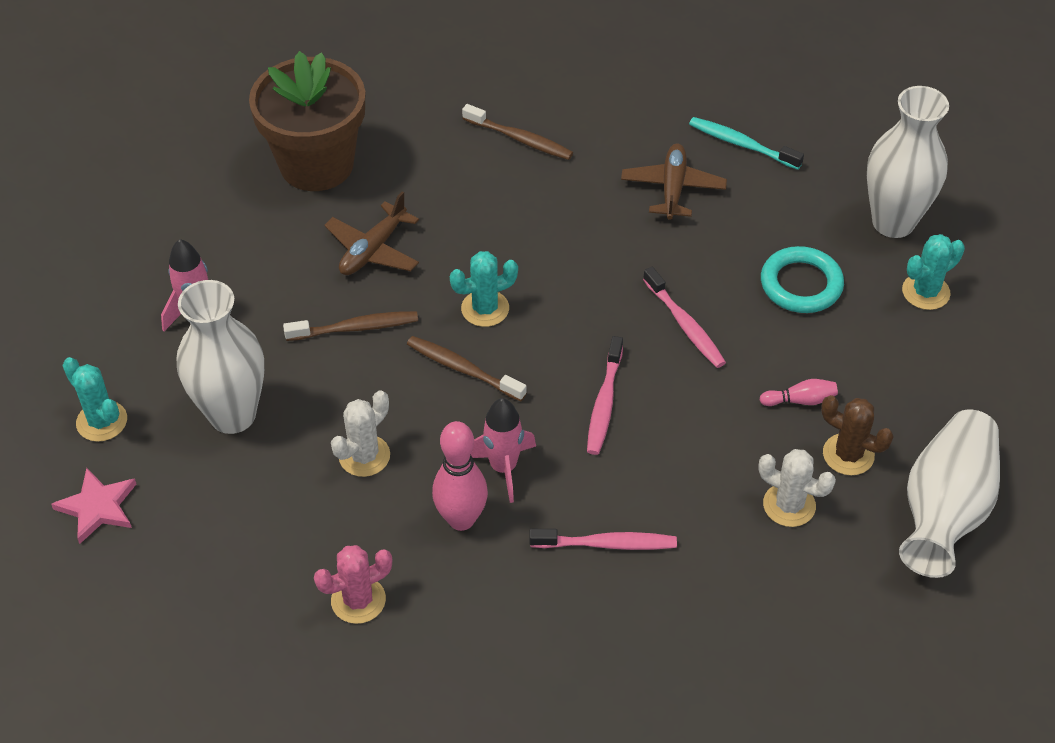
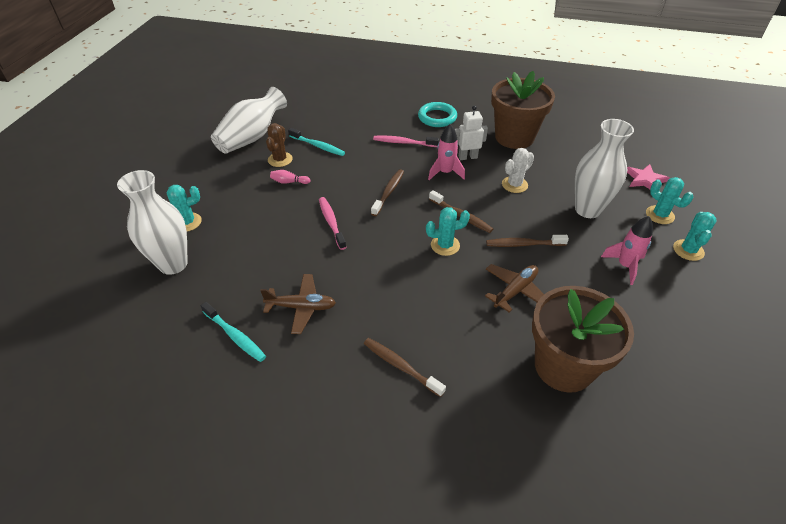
camera: 170 degrees left, 5 degrees down
(82, 354) = (688, 250): none -> turquoise cactus
(358, 600) = (514, 137): pink cactus -> brown flower pot
(461, 519) = (467, 157): pink bowling pin -> white robot
(604, 403) = (389, 192): pink toothbrush -> brown toothbrush
(673, 188) = (301, 307): brown plane -> brown plane turned 105 degrees counterclockwise
(789, 505) = (318, 146): white cactus -> turquoise toothbrush
(801, 284) = (254, 235): turquoise ring -> turquoise ring (437, 117)
(848, 454) = (280, 159): brown cactus -> brown cactus turned 60 degrees clockwise

